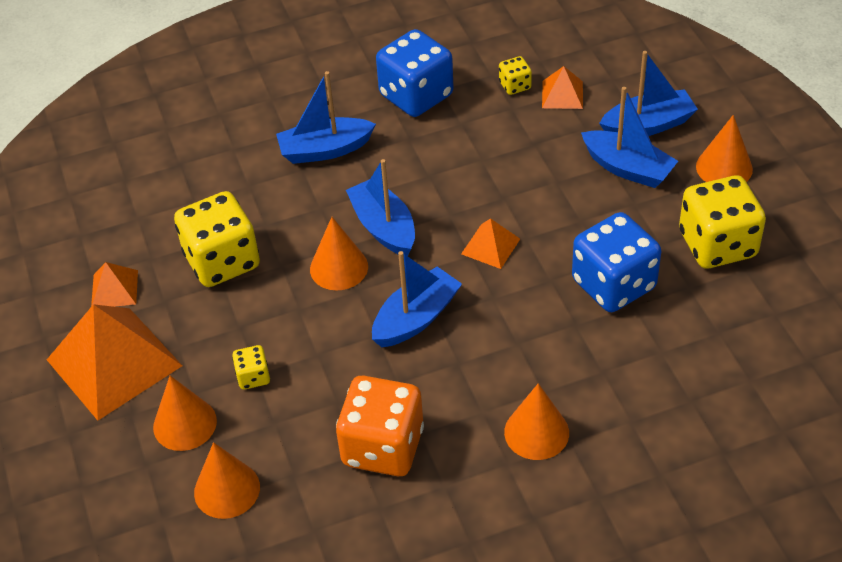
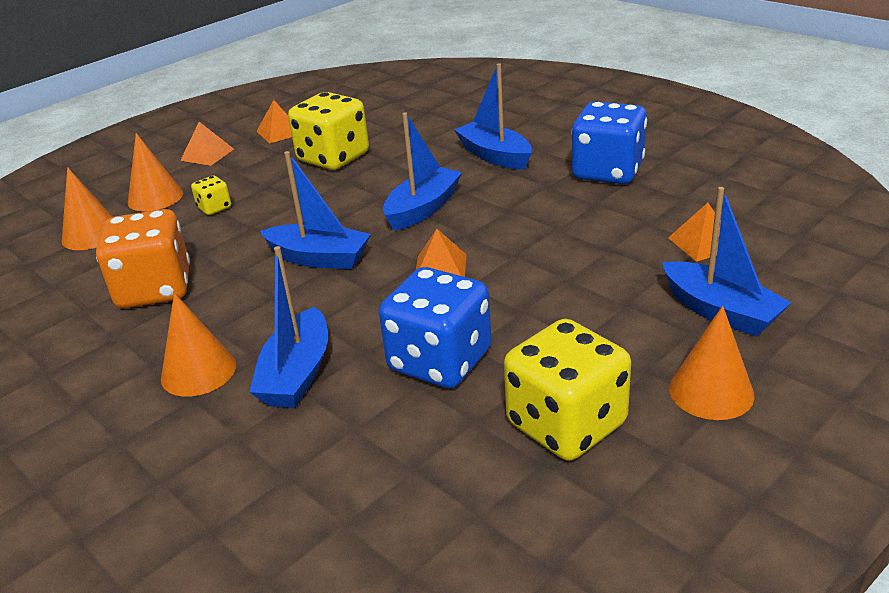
camera: 65 degrees right, 15 degrees down
(113, 362) = (207, 154): orange pyramid -> orange pyramid, size x0.47
(339, 267) = (358, 204): orange cone -> none
(515, 86) = (682, 213): yellow dice -> none
(627, 168) = (633, 318): blue boat -> blue boat (297, 374)

